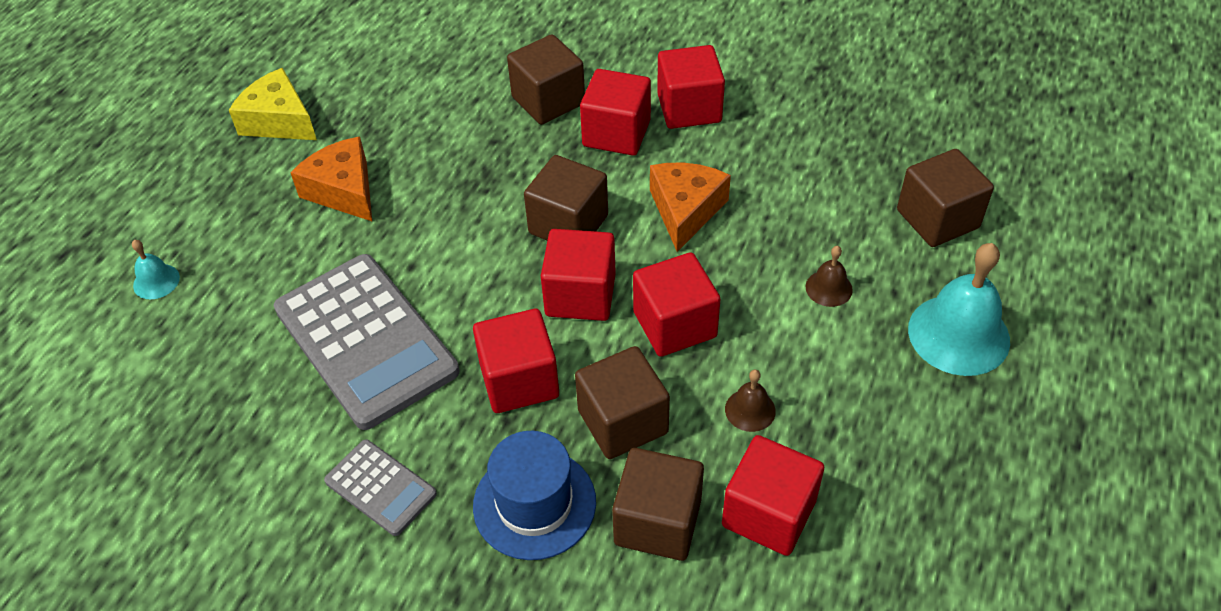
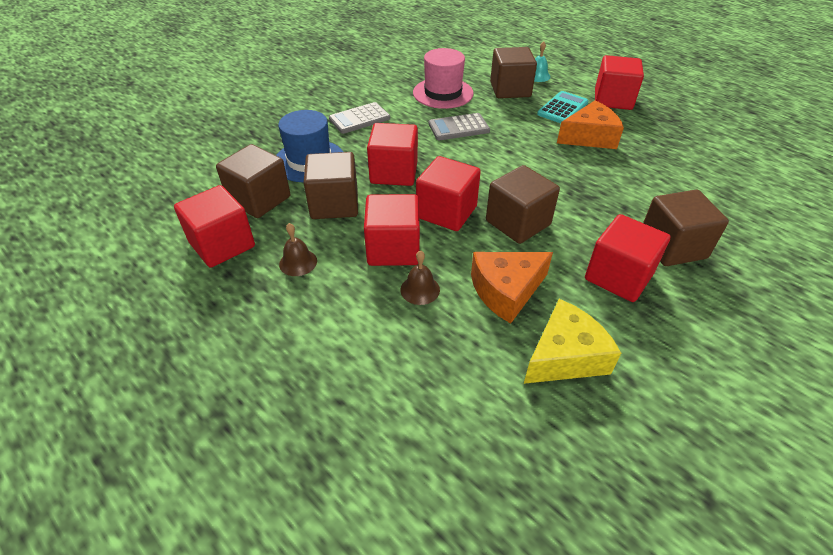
camera: 110 degrees right, 5 degrees down
(253, 395) = (443, 93): none -> pink hat
(267, 231) = (562, 108): none -> turquoise calculator
(279, 121) = (668, 123): yellow cheese -> yellow cheese (565, 356)
(365, 340) = (458, 128): grey calculator -> grey calculator, size x0.49
(685, 210) = (506, 291): orange cheese -> orange cheese turned 120 degrees clockwise
(689, 108) = (646, 338): red cube -> red cube (613, 100)
(829, 288) = (372, 353): brown bell -> brown bell (420, 289)
(937, 219) = (407, 494): brown cube -> brown cube (510, 89)
(958, 334) = (263, 429): turquoise bell -> none

